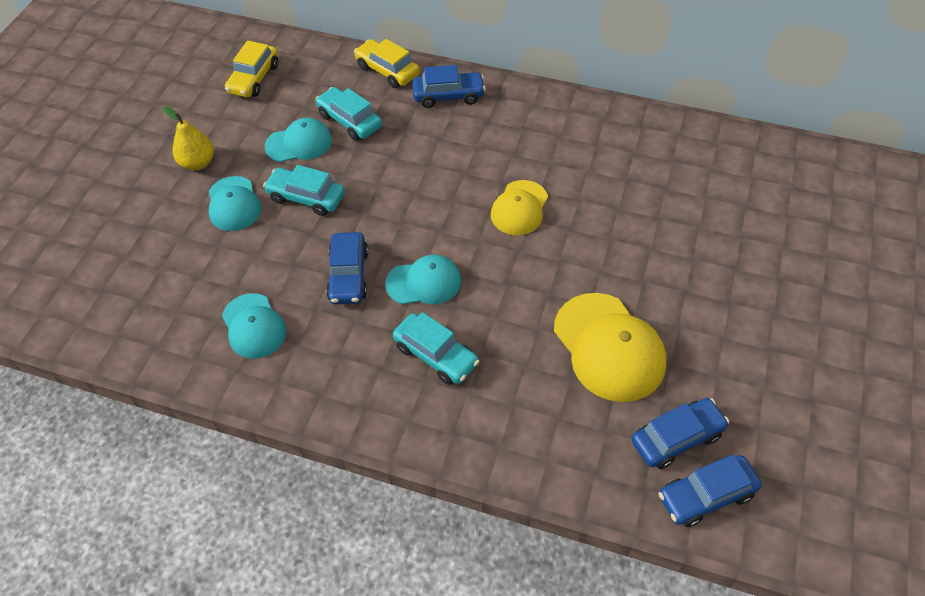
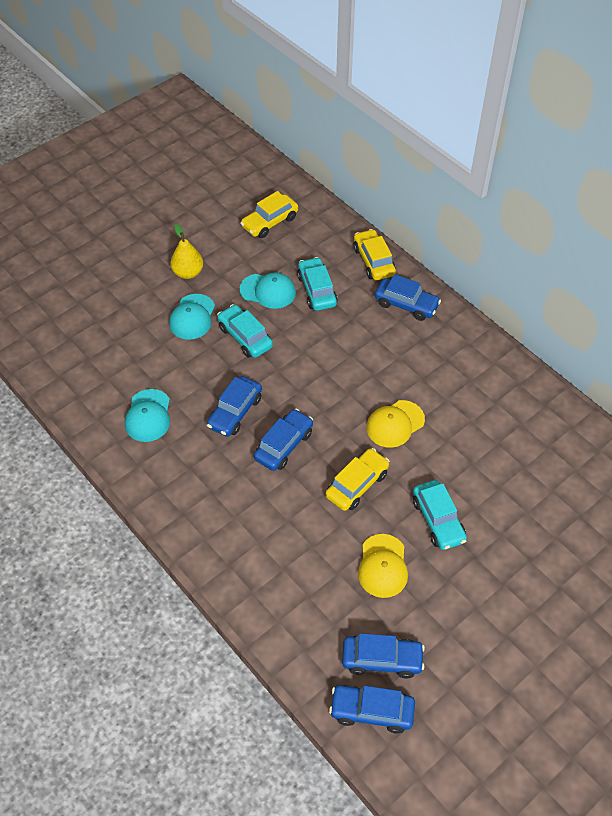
camera: 30 degrees right, 0 degrees up
(424, 282) = (284, 445): turquoise cap -> blue car
(436, 355) = (255, 503): turquoise car -> turquoise car (438, 520)
(525, 283) = (357, 484): none -> yellow car
(609, 347) = (383, 566): yellow cap -> yellow cap, size x0.62

